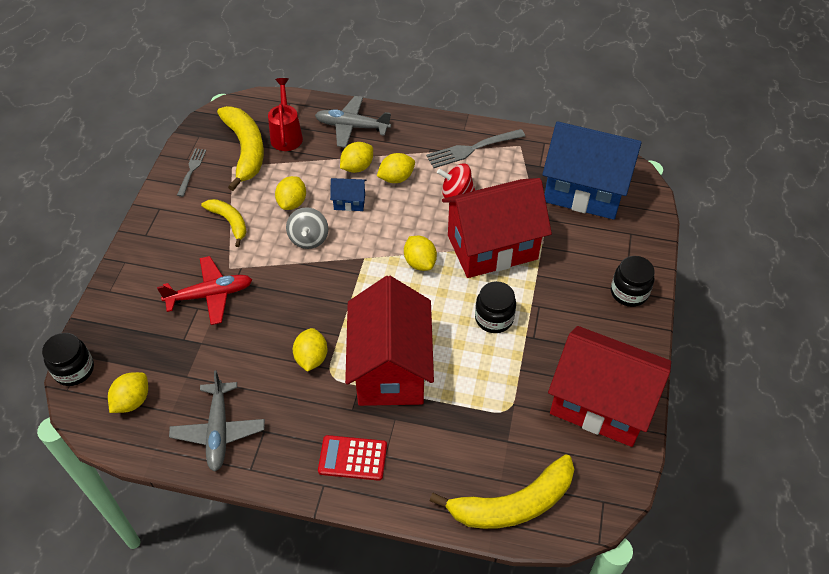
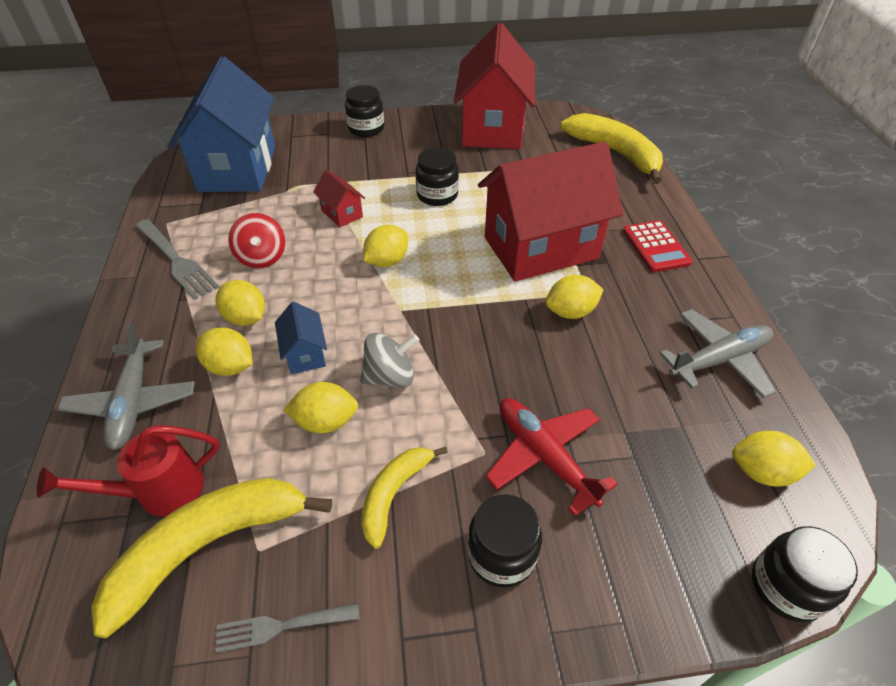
camera: 110 degrees left, 5 degrees down
(170, 256) = (501, 554): none -> black jar
(492, 247) = (342, 213): red house -> red house, size x0.41

